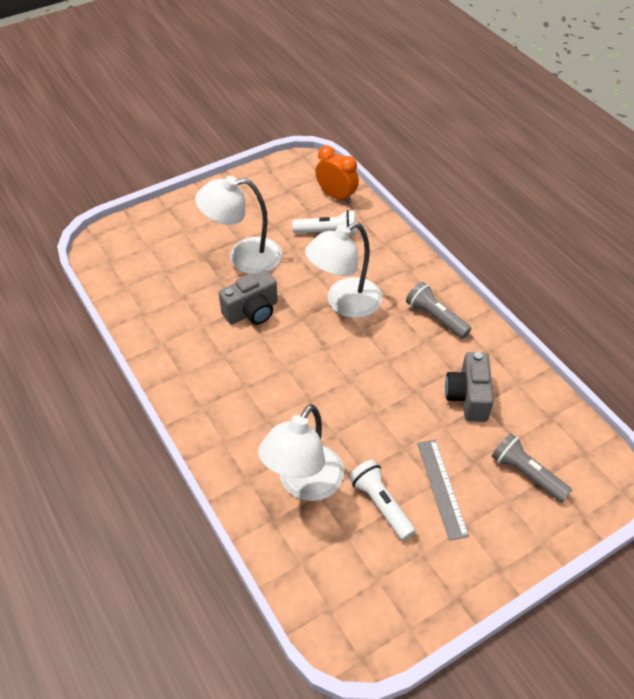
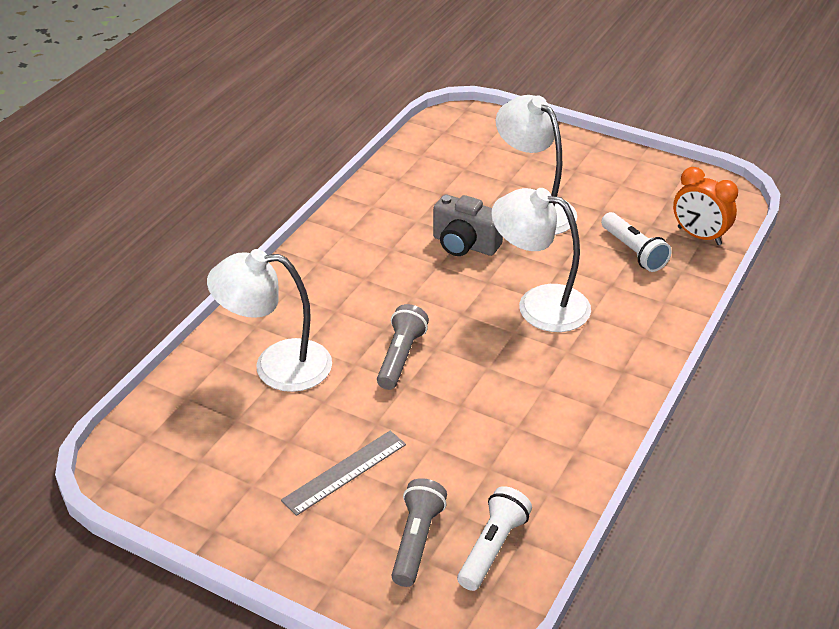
camera: 60 degrees right, 10 degrees down
(336, 196) = (699, 236): orange clock -> orange clock turned 120 degrees clockwise
(381, 504) = (290, 431): white flashlight -> white flashlight (492, 548)
(435, 318) = (587, 384): grey flashlight -> grey flashlight (400, 357)
(468, 397) = (489, 452): grey camera -> none

